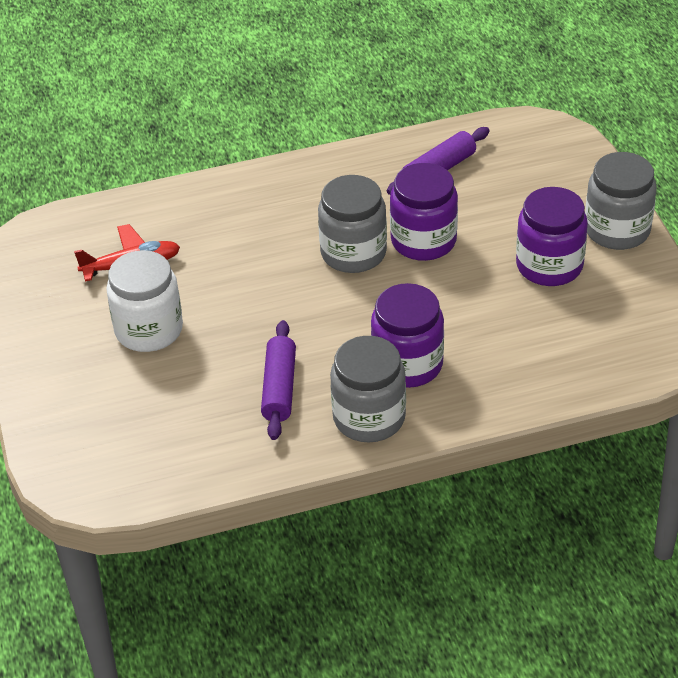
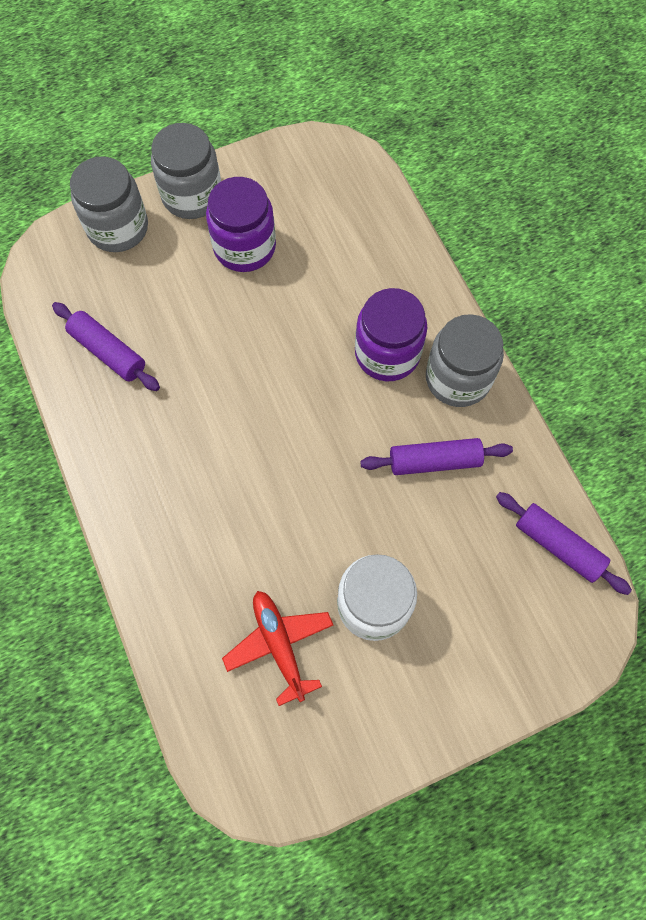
camera: 100 degrees left, 25 degrees up
(167, 473) = (558, 545): none -> purple rolling pin
(353, 253) = (240, 418): grey jar -> grey jar (118, 228)
(423, 241) = (217, 356): purple jar -> none

